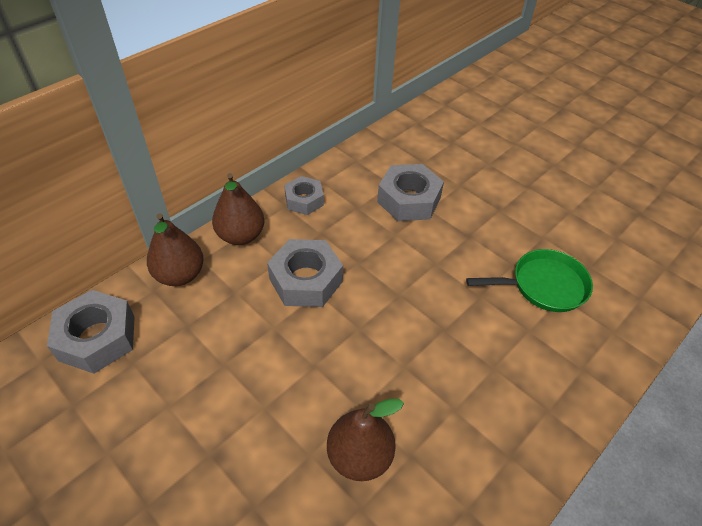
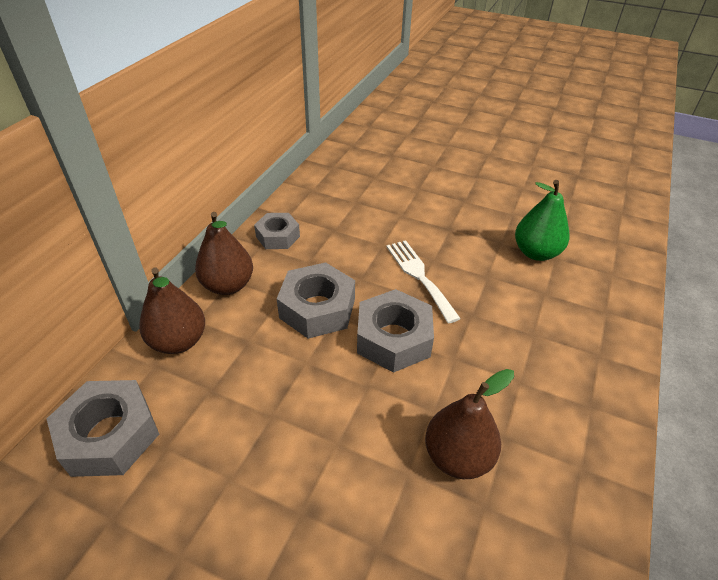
camera: 20 degrees left, 5 degrees down
(409, 200) = (379, 212): grey nut -> grey nut (393, 338)
(413, 276) = (419, 276): none -> white fork
(544, 285) = (536, 252): green pan -> green pear

